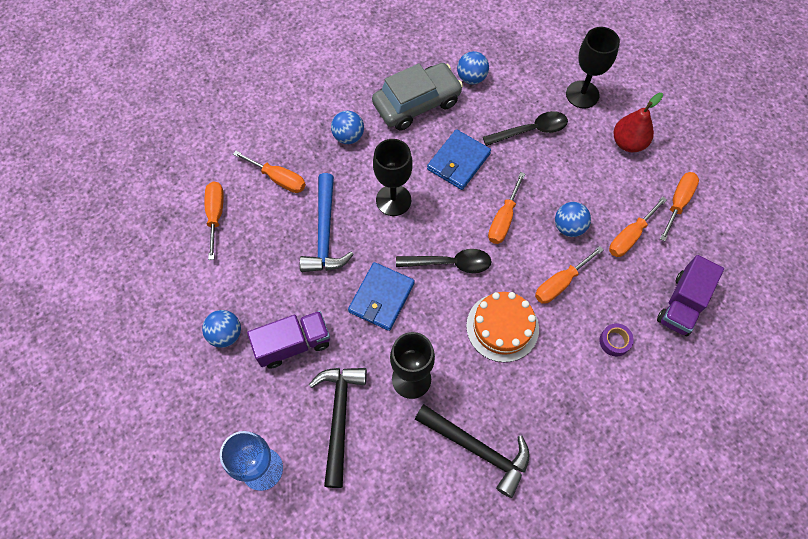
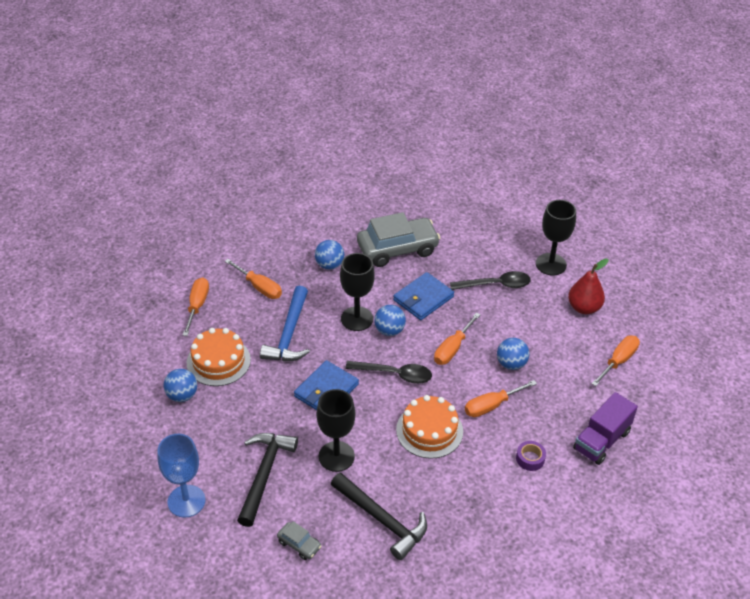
camera: 10 degrees right, 20 degrees down
(255, 282) = (218, 361): none -> orange cake
(293, 344) = (239, 413): purple truck -> none
(397, 498) = (299, 544): none -> grey car
(471, 78) = (452, 237): blue ball -> blue ball (389, 330)
(630, 236) = (566, 380): orange screwdriver -> none

